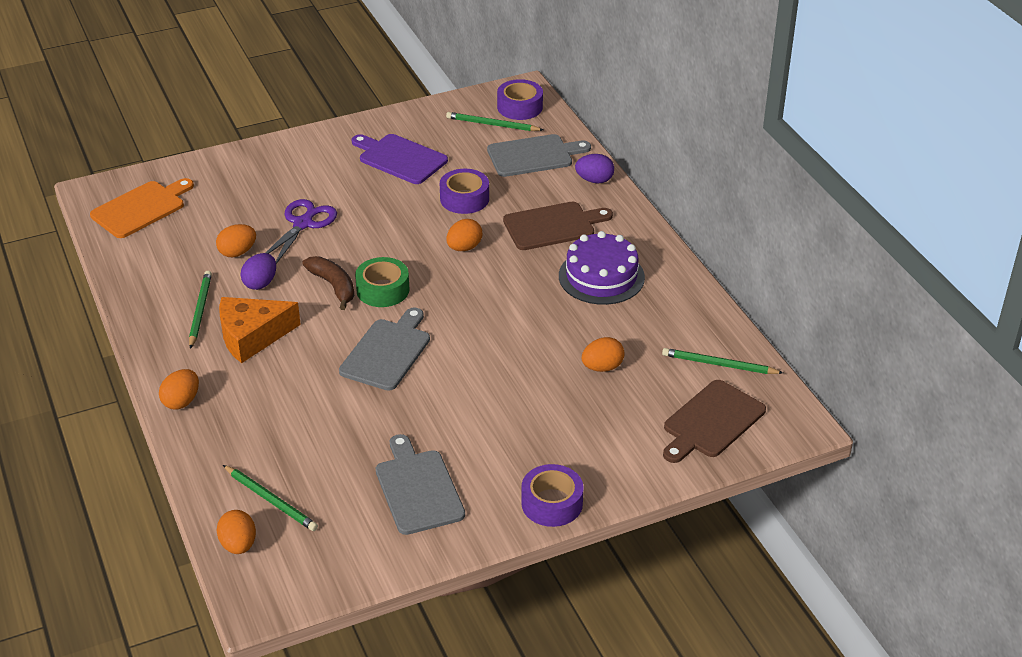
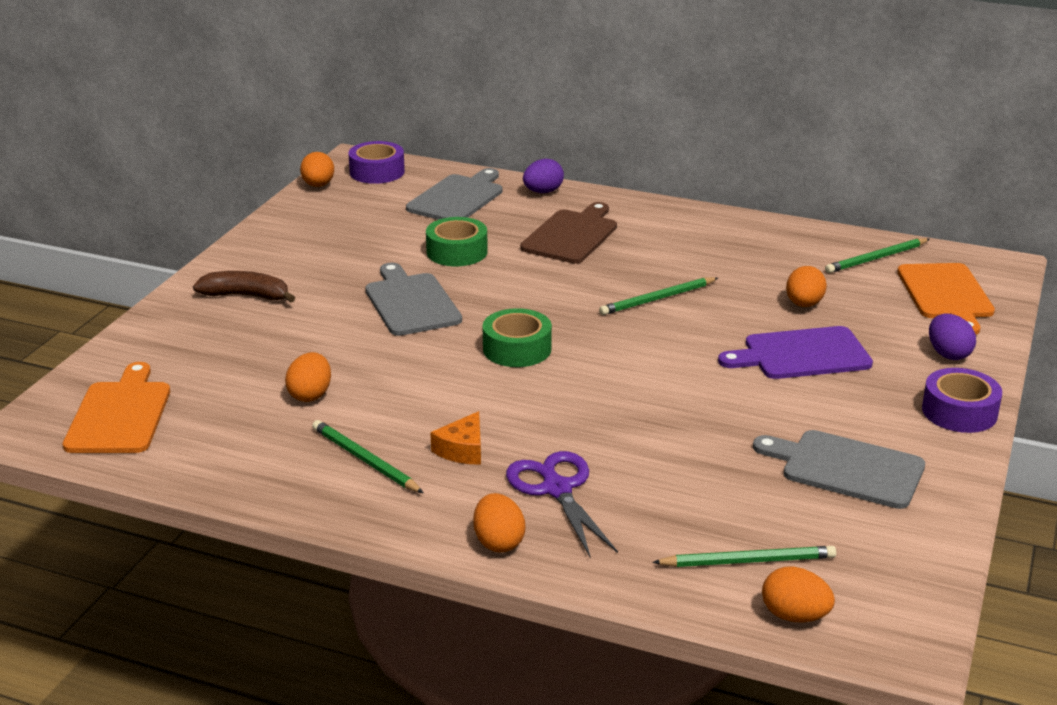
camera: 45 degrees left, 10 degrees down
(252, 336) = (462, 449): orange cheese -> orange cheese, size x0.56
(260, 283) = (385, 405): purple egg -> purple egg (948, 354)
(303, 223) = (335, 340): purple scissors -> purple scissors (556, 488)
(333, 286) = (464, 370): brown banana -> brown banana (246, 296)
(387, 352) = (615, 390): grey cutting board -> grey cutting board (411, 302)
(400, 158) = (336, 251): purple cutting board -> purple cutting board (801, 354)
(464, 199) = (457, 252): purple tape -> green tape
(464, 248) = (527, 284): orange egg -> orange egg (318, 185)
(492, 125) = (376, 193): green pencil -> green pencil (657, 299)
(601, 276) = (679, 249): purple cake -> none
(711, 422) = (946, 295): brown cutting board -> orange cutting board

